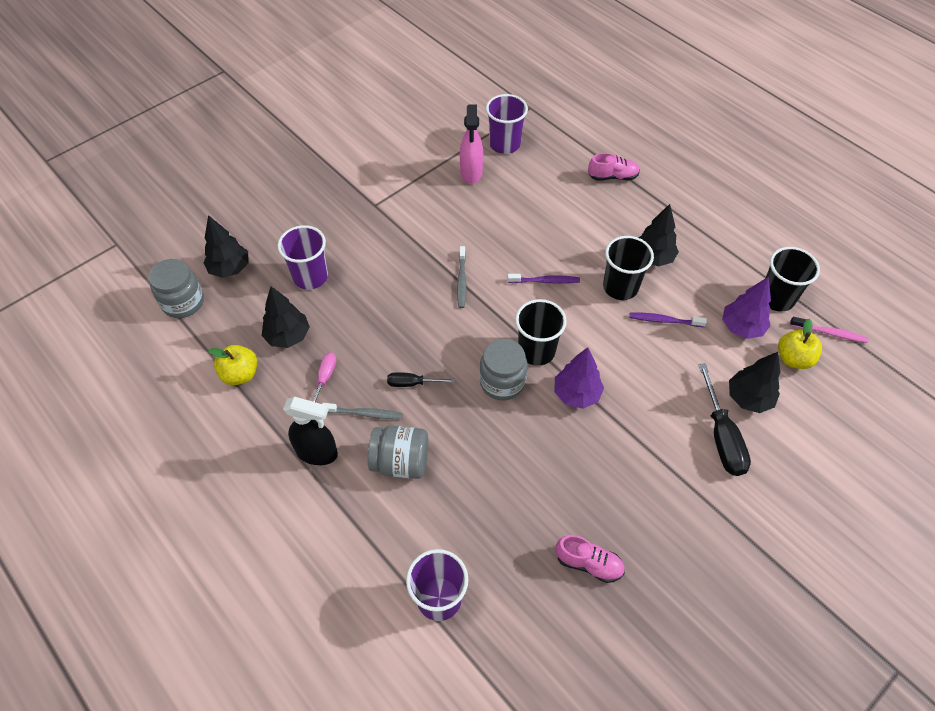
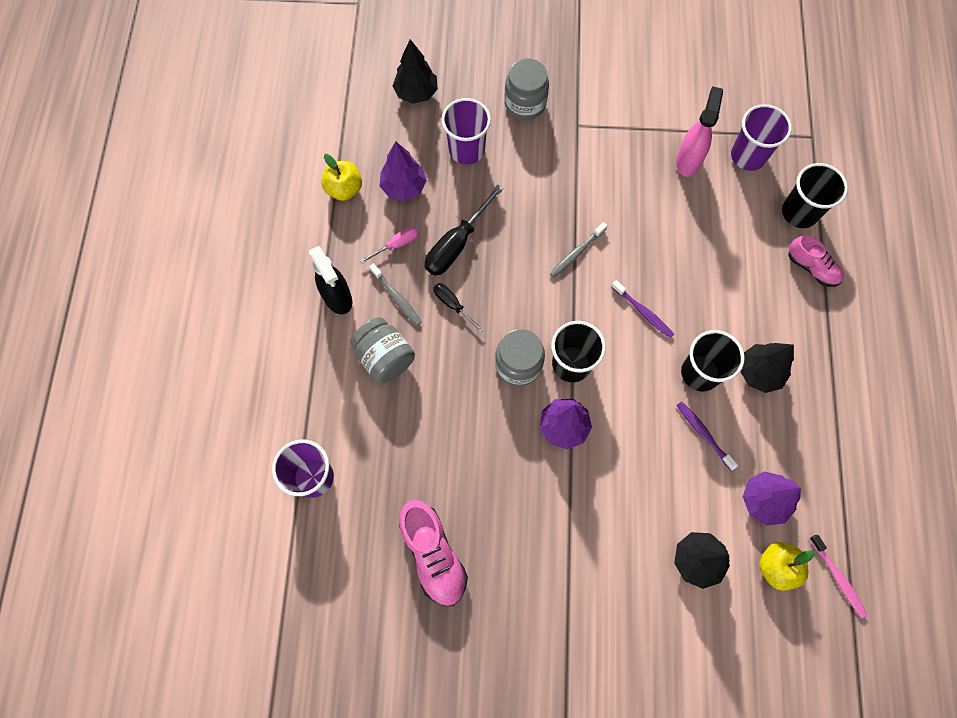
camera: 45 degrees right, 15 degrees up
(183, 302) = (359, 95): grey jar -> grey jar (525, 103)
(288, 336) = (404, 187): black tree -> purple tree
(471, 173) = (688, 161): pink spray bottle -> pink spray bottle turned 150 degrees clockwise
(588, 563) = (433, 555): pink shoe -> pink shoe, size x1.55
(721, 436) = (638, 567): black screwdriver -> black screwdriver (456, 244)
(776, 298) = (827, 505): black cup -> black cup (799, 212)

